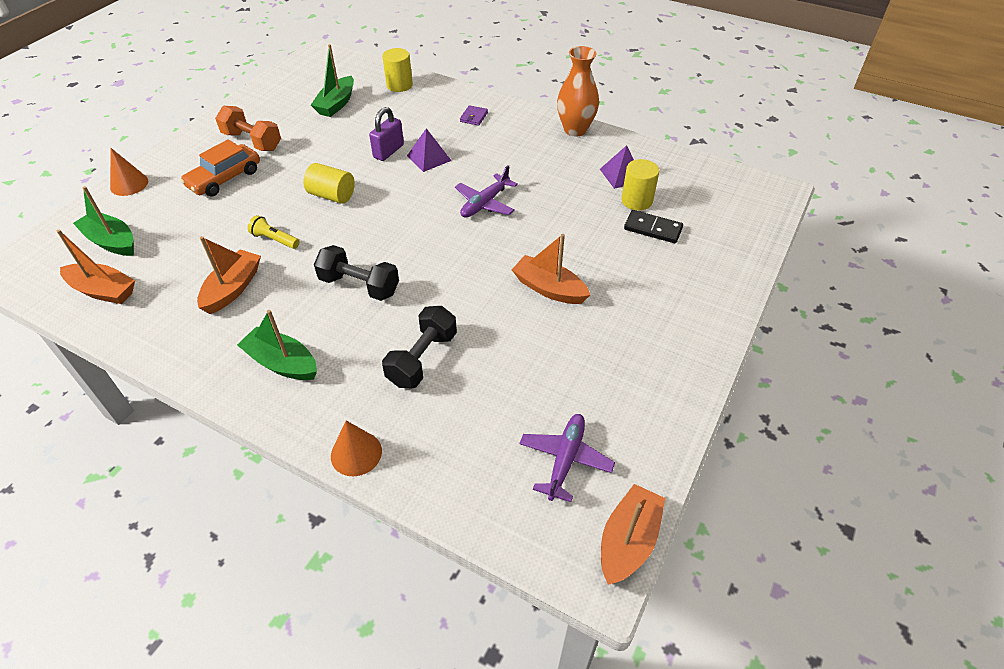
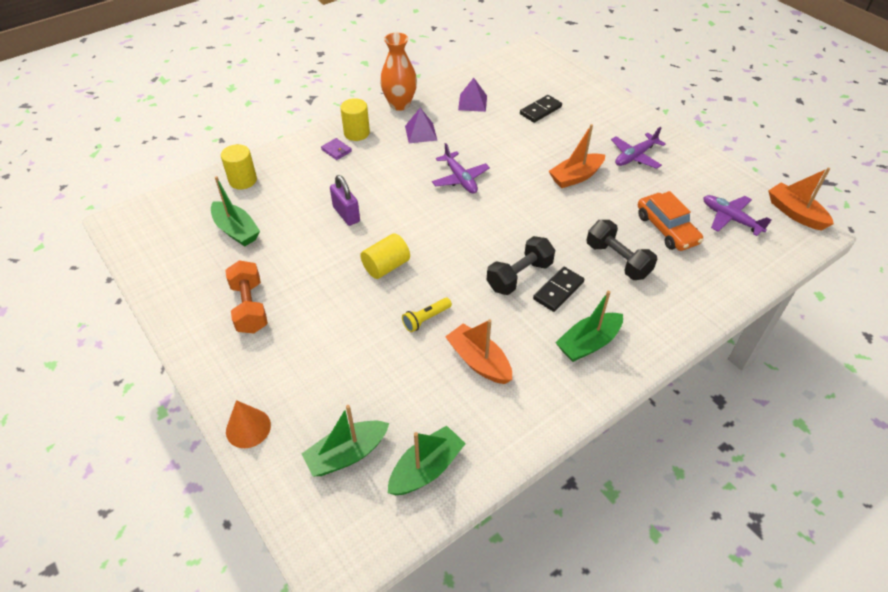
camera: 65 degrees left, 0 degrees up
(103, 291) = (426, 468): orange boat -> green boat
(224, 178) = (300, 341): orange car -> orange car (666, 229)
(252, 141) = (250, 307): orange dumbbell -> orange dumbbell turned 75 degrees counterclockwise
(351, 320) = (558, 290): none -> black domino
(356, 453) = (696, 318): orange cone -> none
(429, 158) = (375, 192): purple pyramid -> purple pyramid (421, 133)
(628, 333) = (635, 156): none -> purple plane
(636, 201) = (506, 106): yellow cylinder -> yellow cylinder (356, 133)

